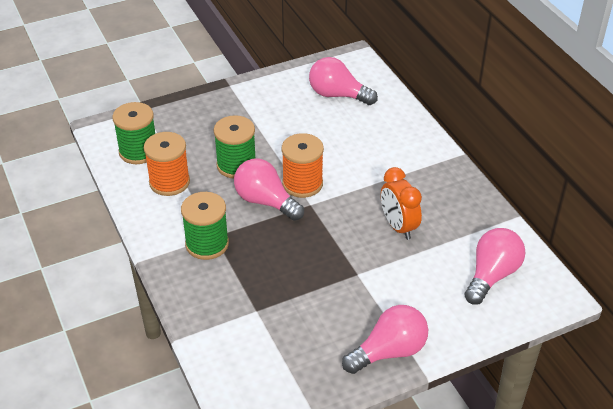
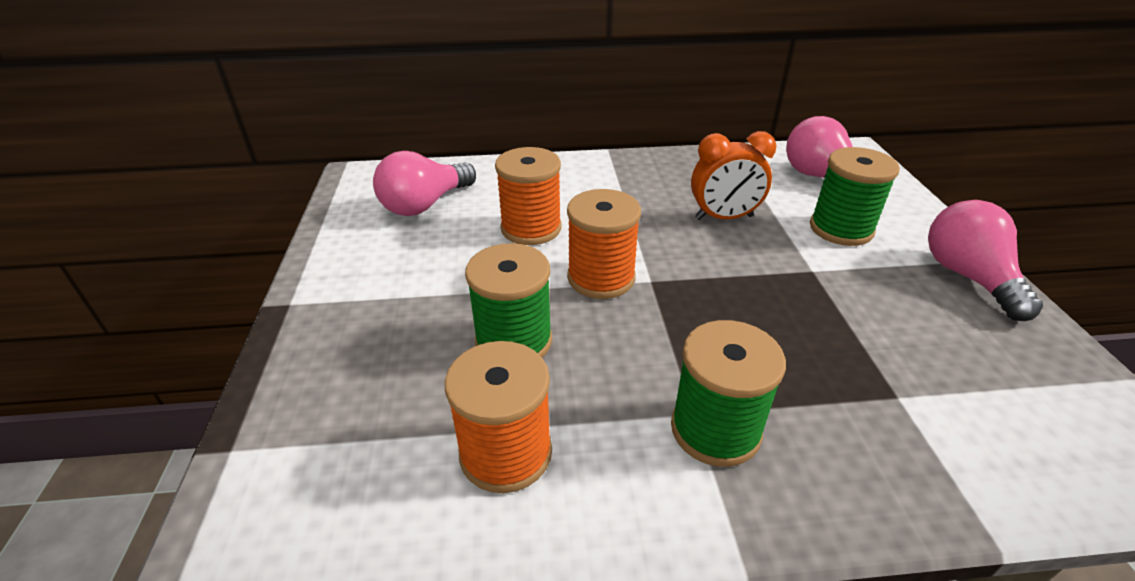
camera: 70 degrees left, 5 degrees down
(138, 151) = (368, 491): green spool -> green spool (841, 229)
(265, 201) = (625, 326): pink light bulb -> none
(337, 144) = (531, 228): none -> orange spool

